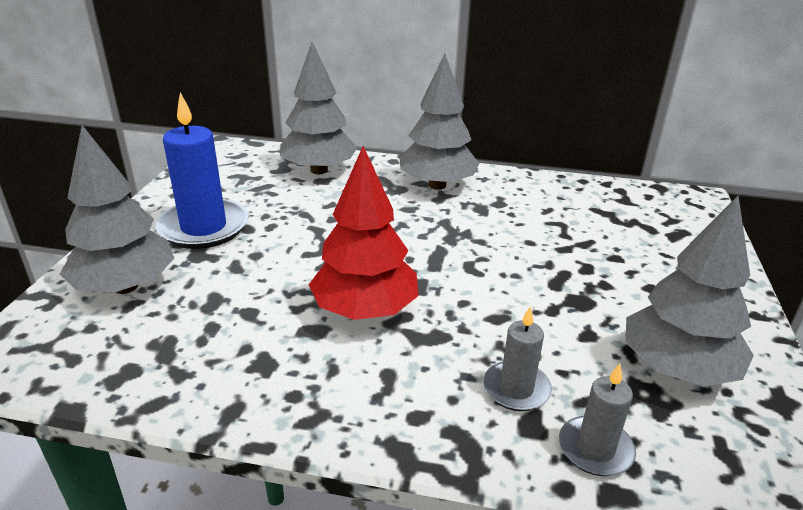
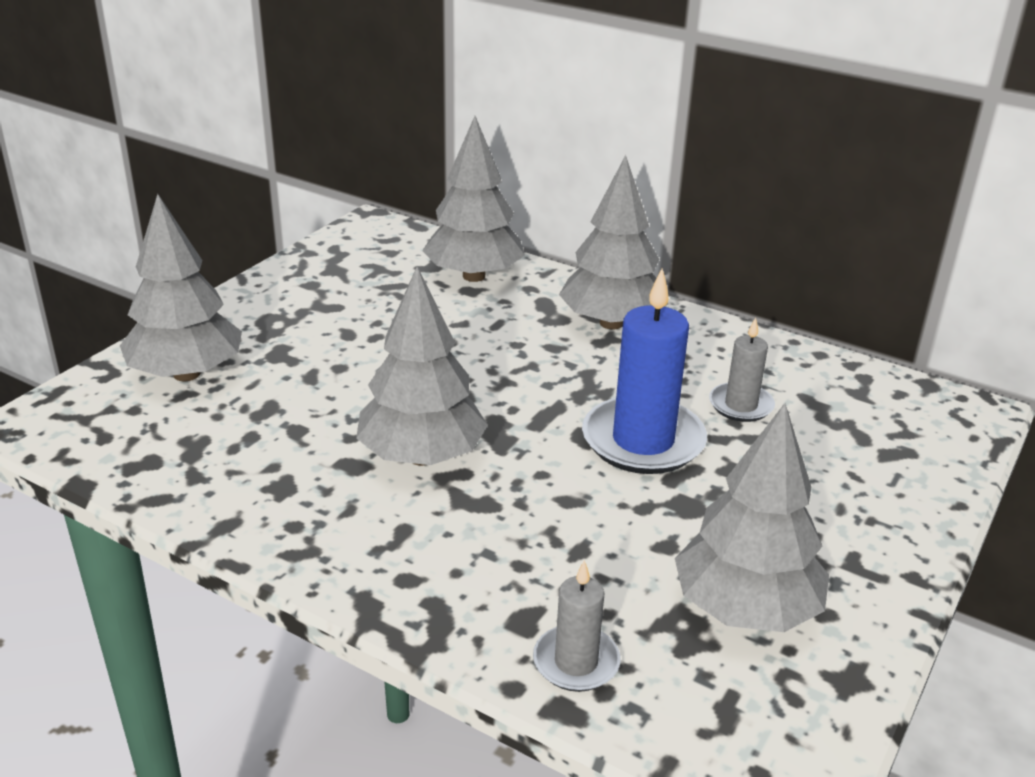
camera: 20 degrees right, 0 degrees up
(204, 227) = (300, 323): blue candle -> blue candle (643, 441)
(365, 310) = (422, 457): red tree -> grey tree
(516, 389) = (533, 580): grey candle -> grey candle (741, 405)

